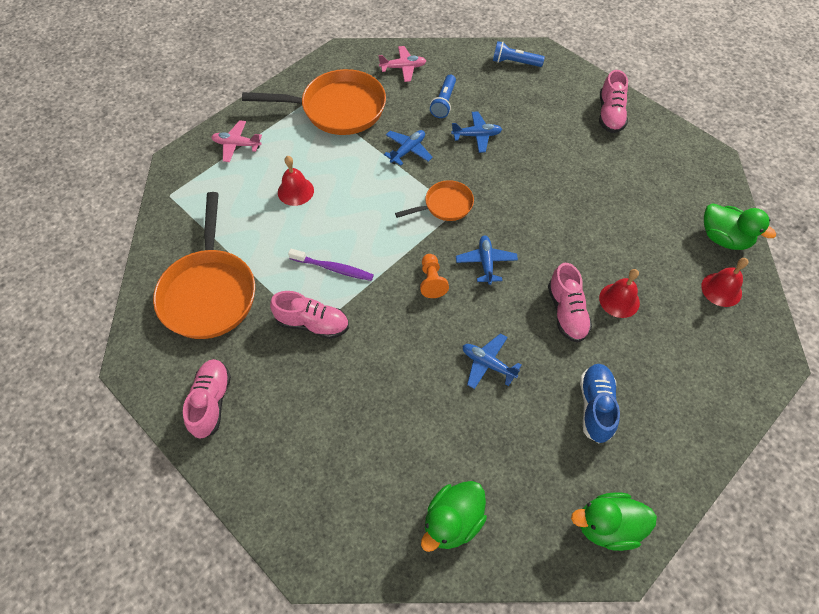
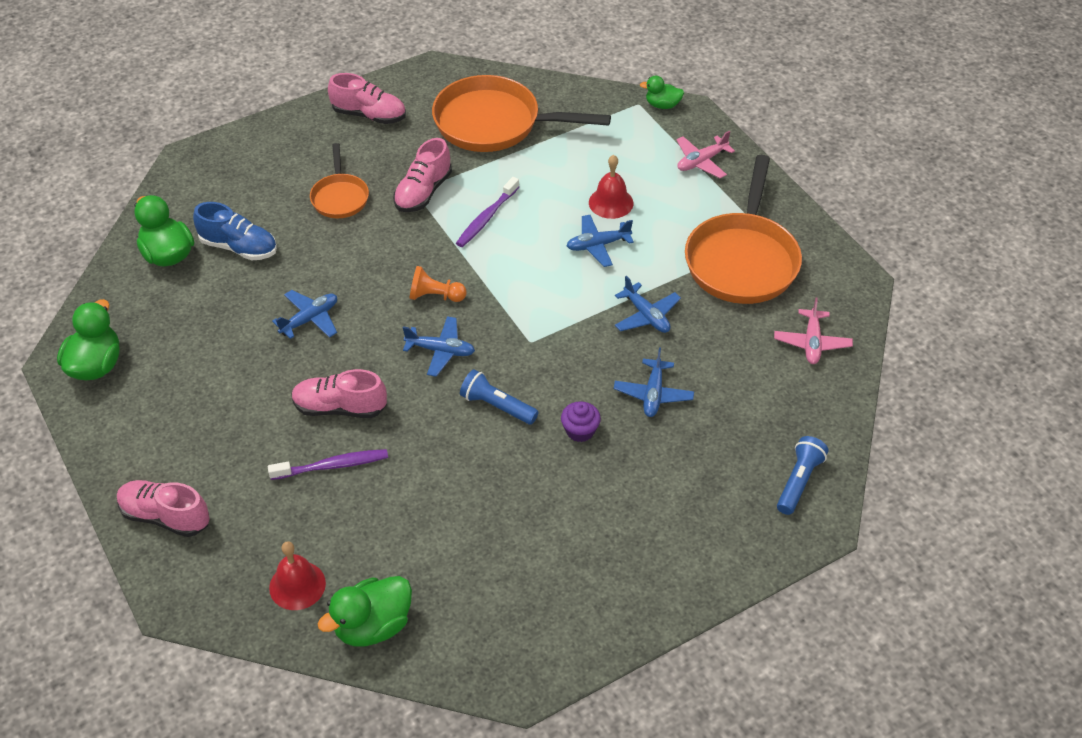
camera: 105 degrees right, 10 degrees down
(169, 179) = (662, 105): none -> green duck
(236, 145) = (701, 162): pink plane -> pink plane turned 150 degrees counterclockwise
(345, 190) = (597, 245): none -> blue plane
(444, 102) = (728, 373): blue flashlight -> blue flashlight (497, 406)
(445, 205) = (541, 333): orange pan -> orange pan (340, 197)
(523, 167) = (580, 431): none -> purple cupcake
(595, 406) = (215, 396): blue shoe -> blue shoe (239, 247)
(610, 114) = (652, 572): pink shoe -> pink shoe (165, 516)
(619, 300) = (332, 466): red bell -> purple toothbrush

